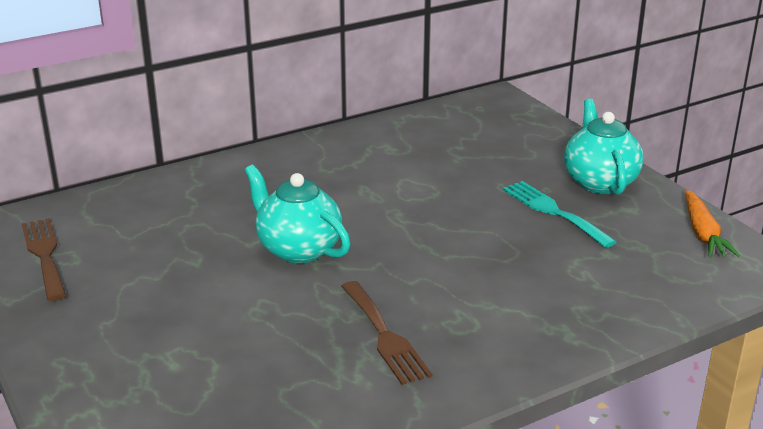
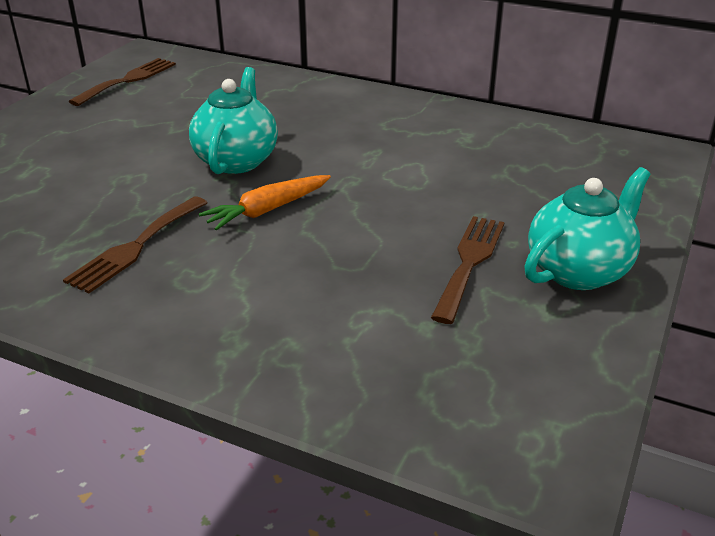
camera: 55 degrees right, 5 degrees up
(553, 212) = (469, 262): turquoise fork -> brown fork
(703, 233) = (564, 386): orange carrot -> orange carrot (267, 210)

